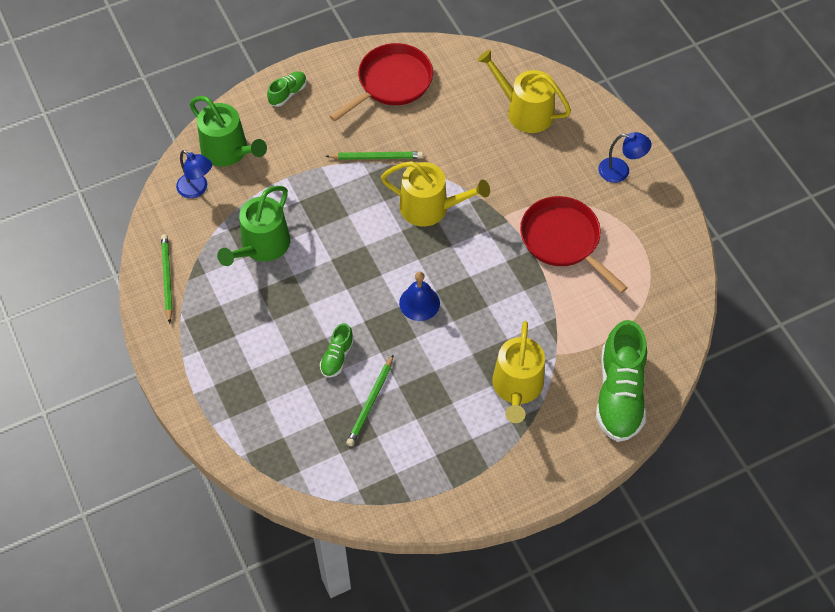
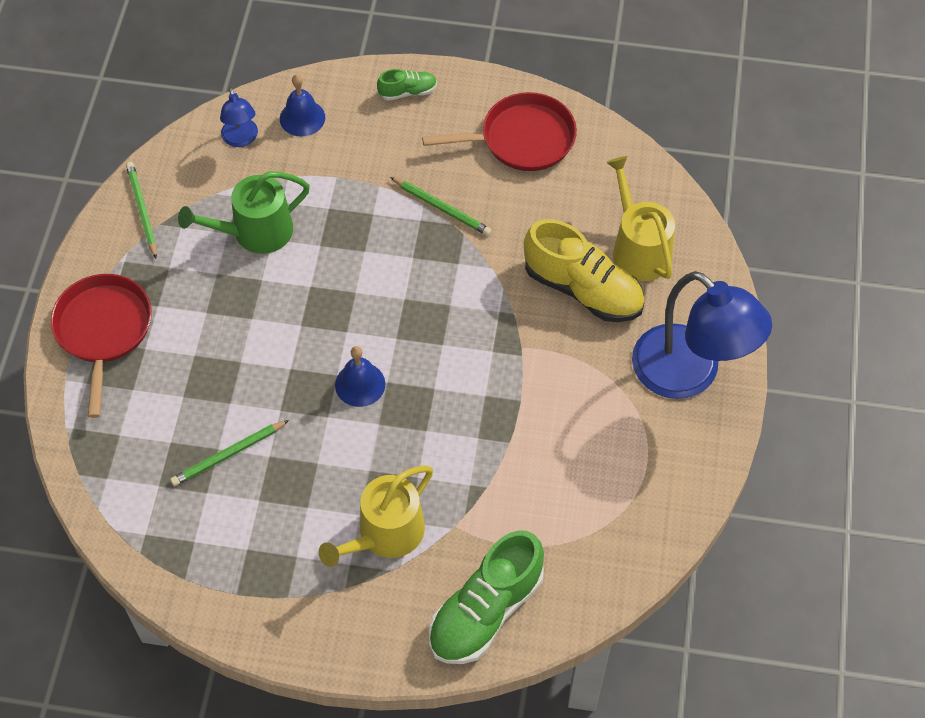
camera: 35 degrees right, 0 degrees up
(167, 278) = (142, 210): green pencil -> green pencil turned 45 degrees counterclockwise
(228, 151) = (302, 118): green watering can -> blue bell
(337, 357) = (234, 388): green shoe -> none
(430, 207) = (453, 292): yellow watering can -> none
(511, 157) = (583, 289): none -> yellow shoe
(563, 240) = (563, 410): red pan -> red pan (103, 330)
(620, 171) = (689, 374): blue lamp -> blue lamp, size x2.15

